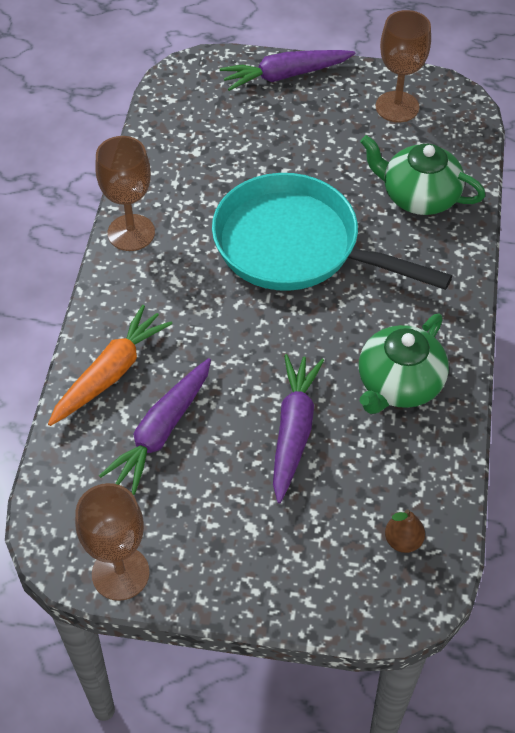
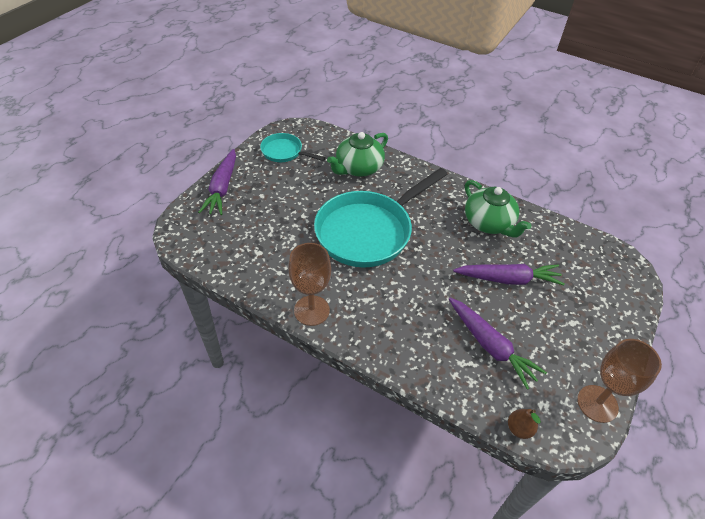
camera: 70 degrees left, 5 degrees down
(110, 373) = (432, 360): orange carrot -> none
(293, 430) = (508, 279): purple carrot -> purple carrot turned 150 degrees clockwise
(397, 107) = (284, 152): brown goblet -> turquoise pan
(403, 541) = (593, 258): brown pear -> brown pear (519, 429)

